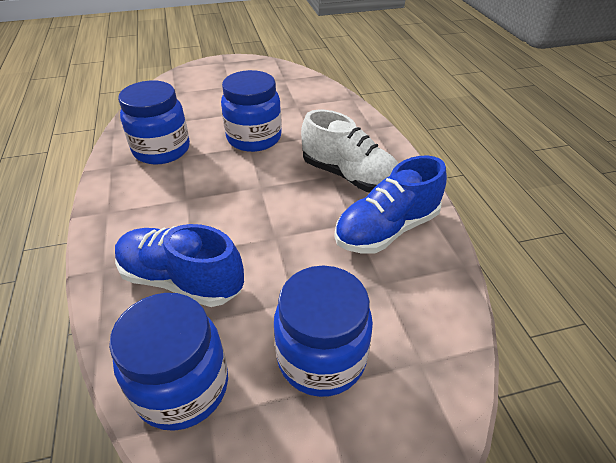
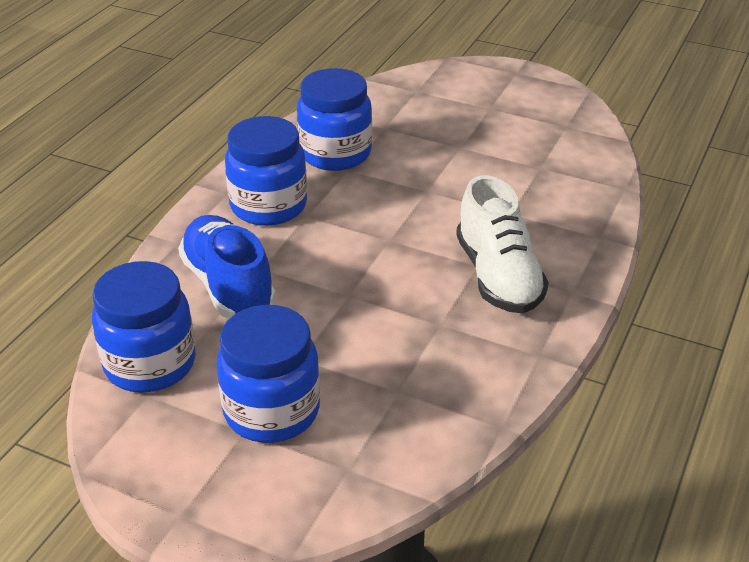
camera: 40 degrees right, 5 degrees down
(254, 138) = (443, 184): blue jar -> blue jar (268, 206)
(387, 229) = (467, 348): blue shoe -> none

